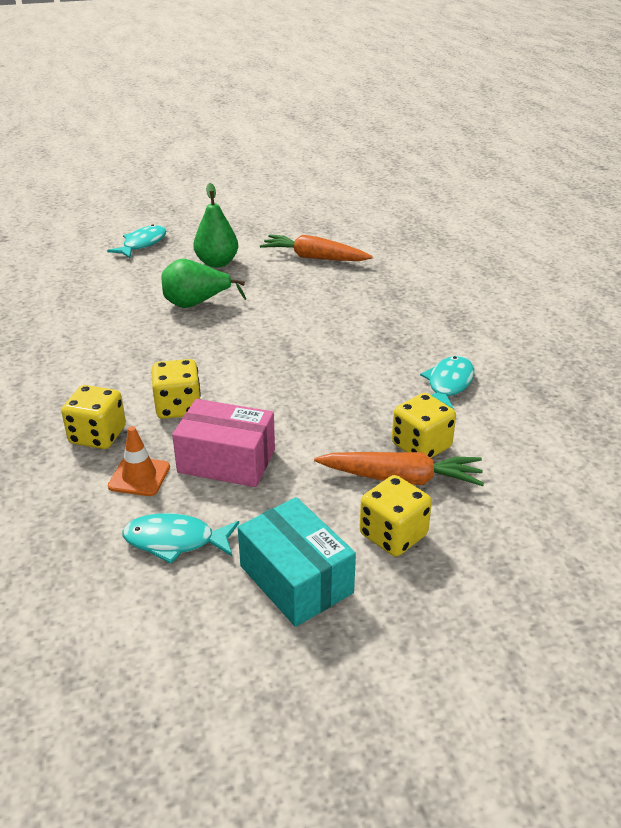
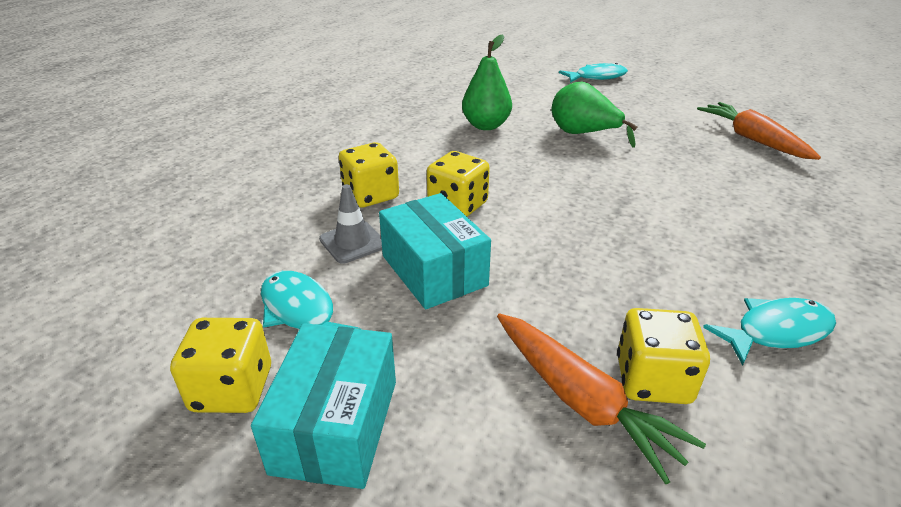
camera: 45 degrees right, 0 degrees up
(139, 476) = (353, 242): orange traffic cone -> grey traffic cone
(217, 263) = (644, 111): green pear -> green pear (486, 125)
(226, 461) = (433, 270): pink box -> turquoise box
(393, 535) = (490, 458): yellow dice -> yellow dice (232, 389)

